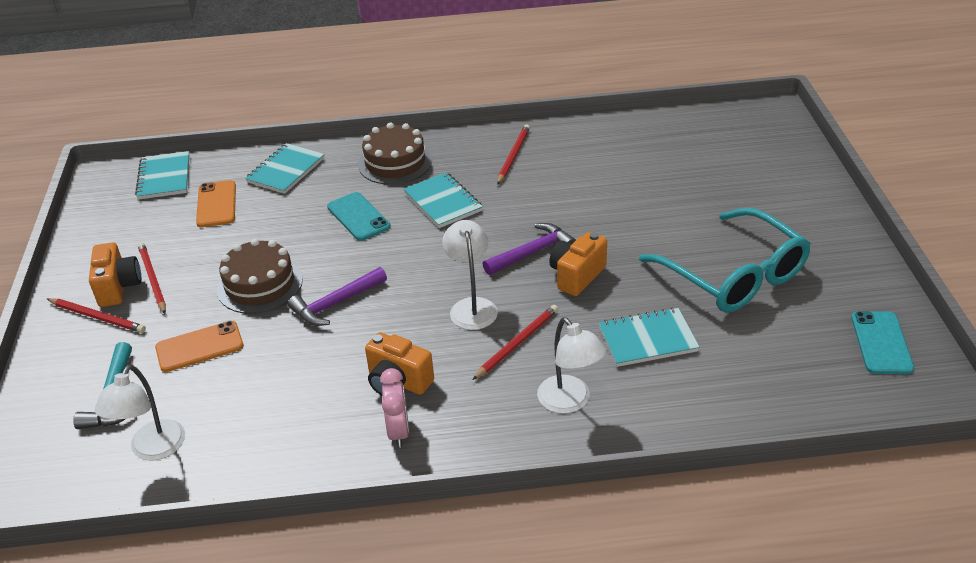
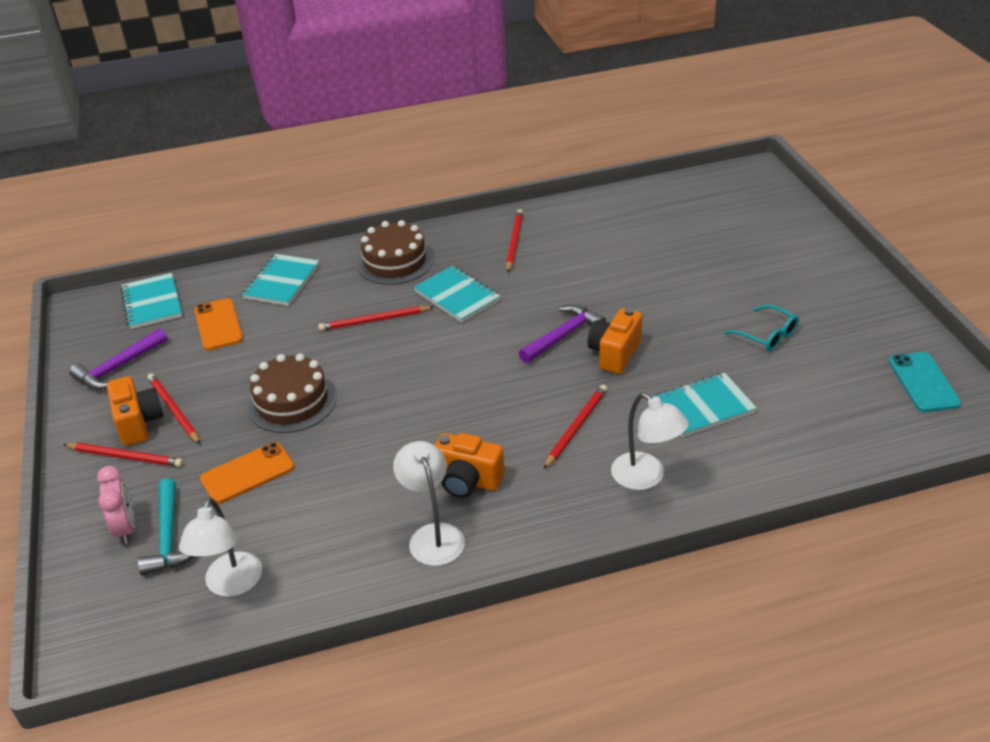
camera: 10 degrees left, 0 degrees up
(335, 303) = (378, 411): purple hammer -> purple hammer (118, 367)
(358, 217) = (374, 320): turquoise phone -> red pencil
(398, 431) = (484, 530): pink clock -> pink clock (126, 528)
(472, 306) = (519, 396): white lamp -> white lamp (433, 535)
(734, 276) = (767, 335): turquoise glasses -> turquoise glasses, size x0.45

